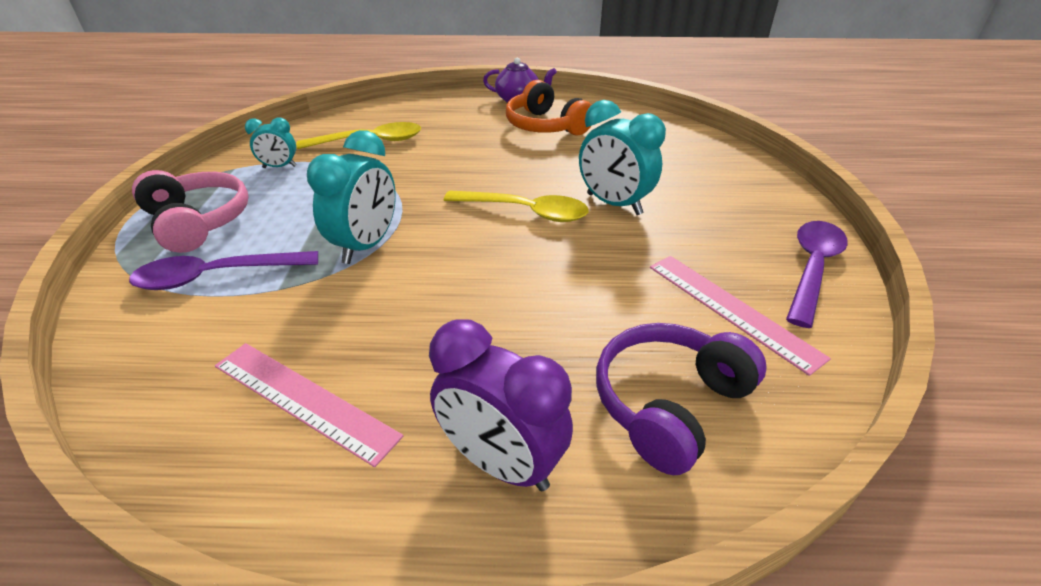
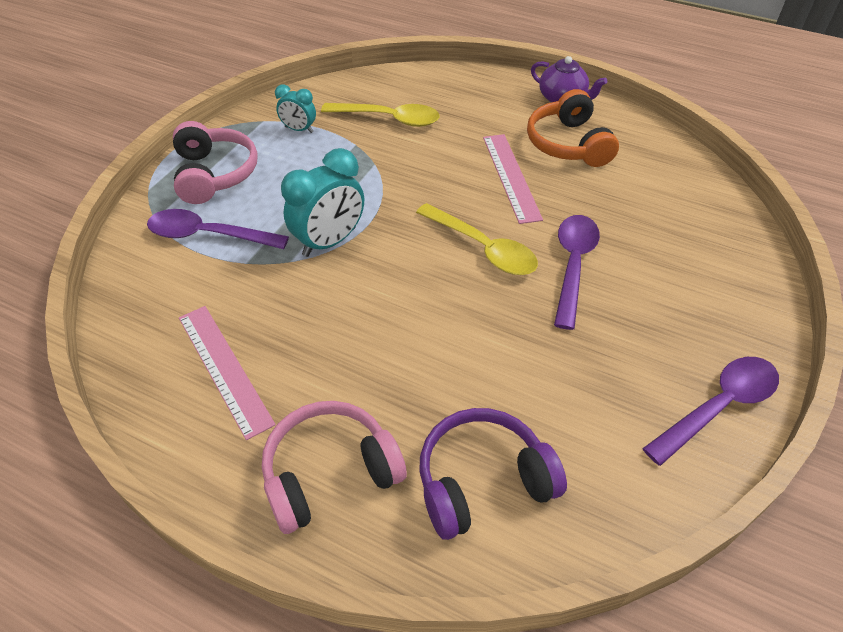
camera: 25 degrees right, 10 degrees up
(501, 462) = (330, 473): purple clock -> pink headphones
(614, 204) = (573, 266): turquoise clock -> purple spoon
(731, 309) = (601, 419): pink ruler -> pink ruler (511, 177)

